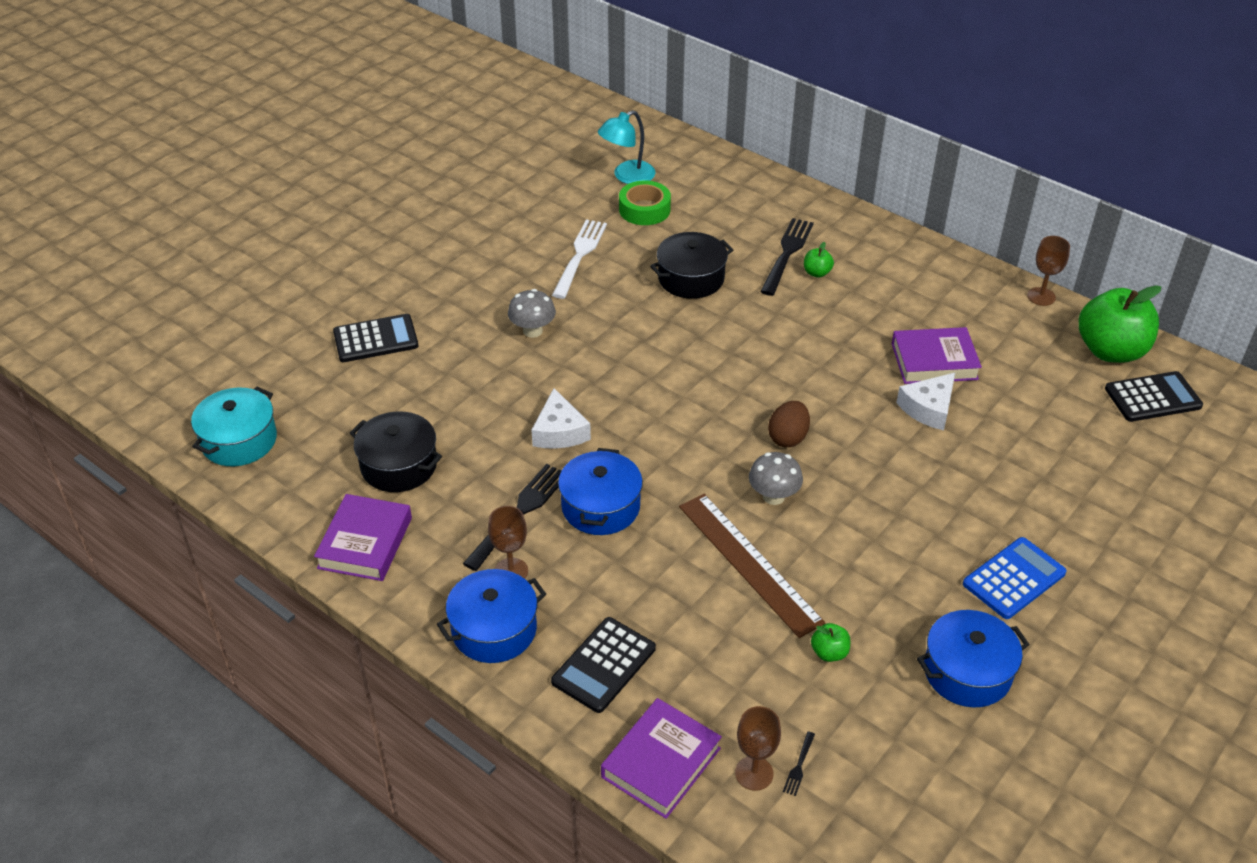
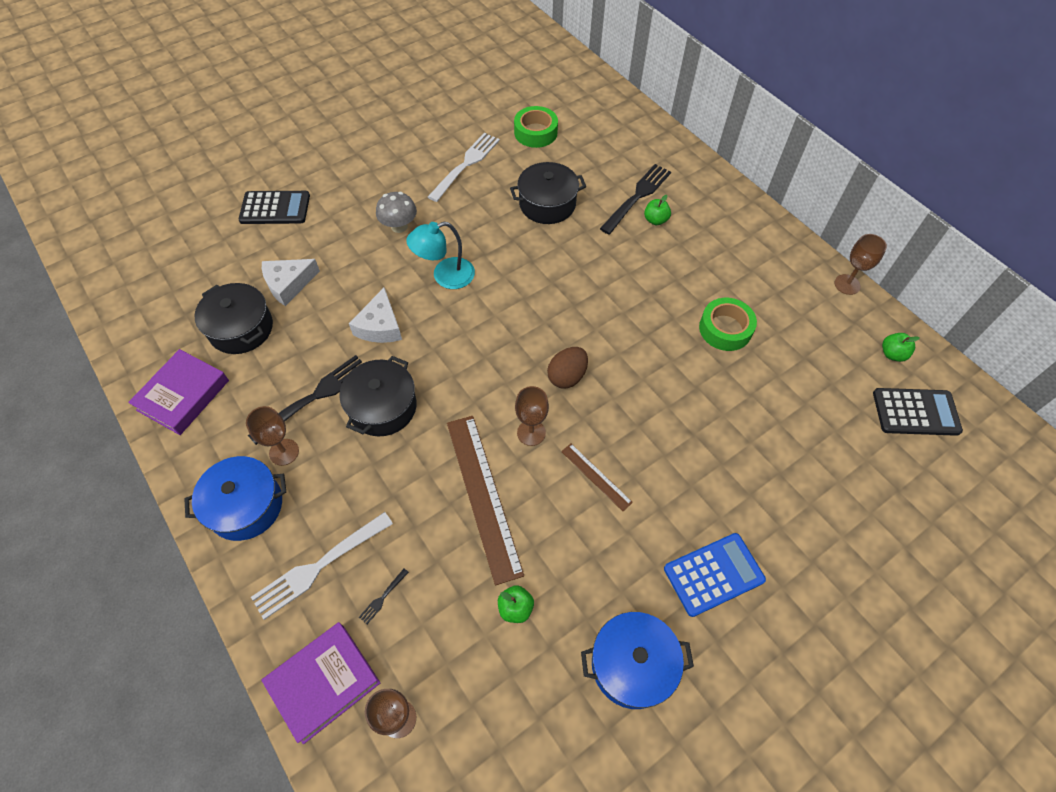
camera: 15 degrees right, 15 degrees up
(239, 440) = (133, 277): turquoise pot -> none
(601, 507) = (382, 407): blue pot -> black pot
(603, 665) = (318, 566): black calculator -> white fork
(627, 176) = (534, 99): turquoise lamp -> turquoise lamp (445, 276)
(773, 496) = (531, 433): grey mushroom -> brown goblet
(799, 766) = (441, 723): black fork -> black fork (382, 598)
(859, 521) = (596, 476): none -> brown ruler
(928, 408) = (702, 376): white cheese -> white cheese (288, 284)
(934, 361) = (725, 329): purple book -> green tape
(1110, 351) = (892, 354): green apple -> green apple, size x0.42

